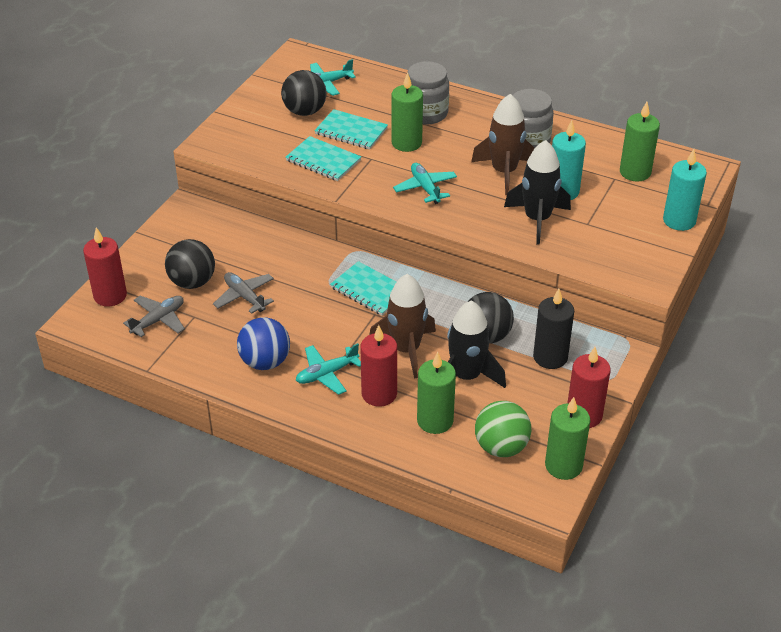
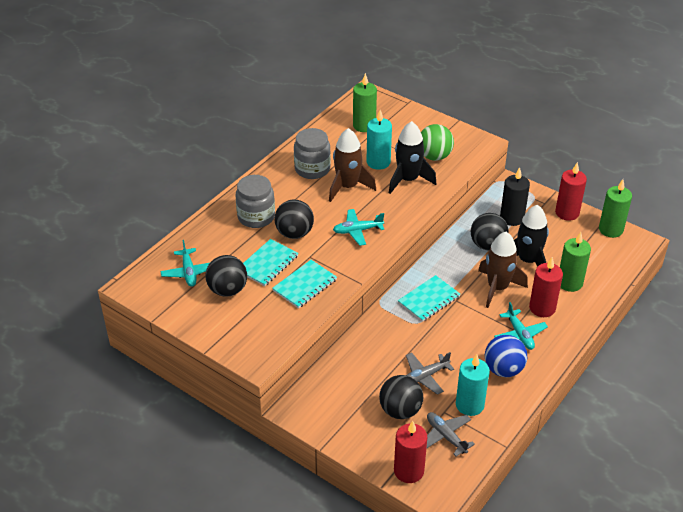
camera: 80 degrees left, 0 degrees up
(406, 143) = (294, 233): green candle -> black ball
(501, 447) = (594, 255): green ball -> green ball (434, 156)
(679, 220) = (422, 117): turquoise candle -> turquoise candle (469, 405)

